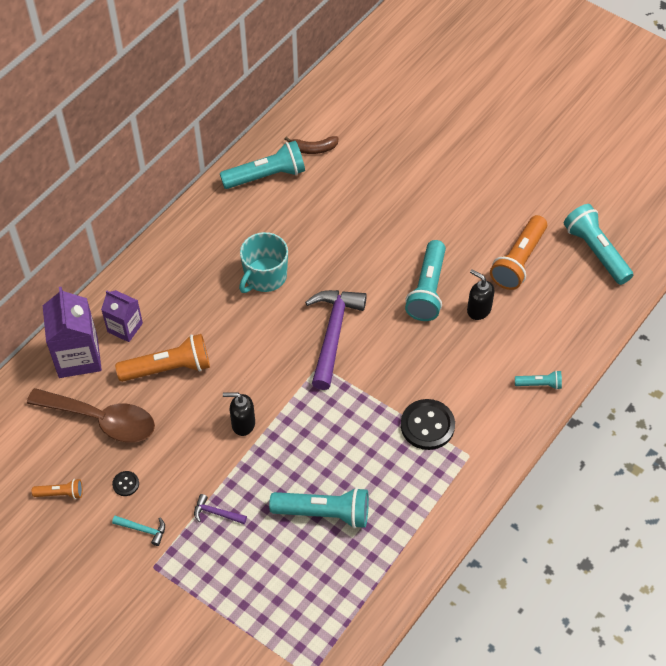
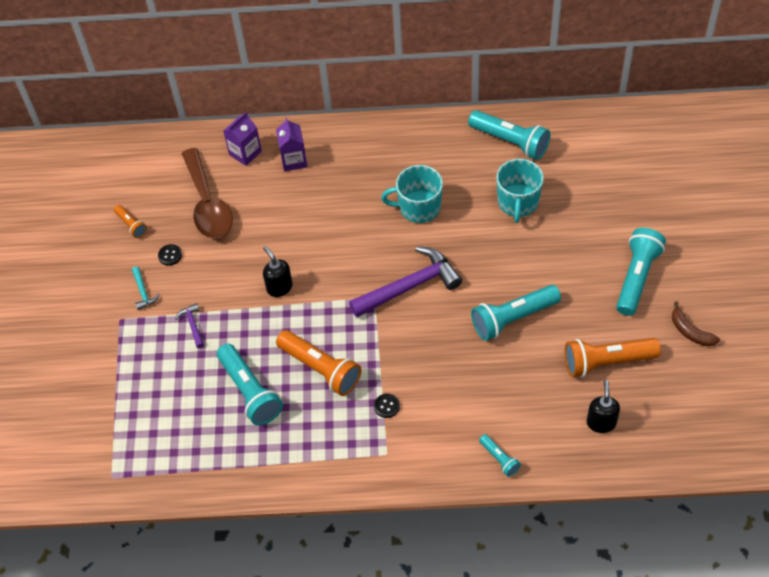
camera: 55 degrees right, 0 degrees up
(78, 357) = (245, 153): purple carton -> purple carton, size x0.61
(168, 368) = (284, 210): orange flashlight -> orange flashlight (320, 369)
(313, 149) = (568, 151): brown banana -> brown banana (690, 331)
(327, 212) = (518, 202): none -> turquoise mug
(427, 425) = (386, 406): black button -> black button, size x0.48
(478, 310) = (529, 366): black soap dispenser -> black soap dispenser (601, 422)
(596, 251) = (676, 412): turquoise flashlight -> turquoise flashlight (637, 277)

